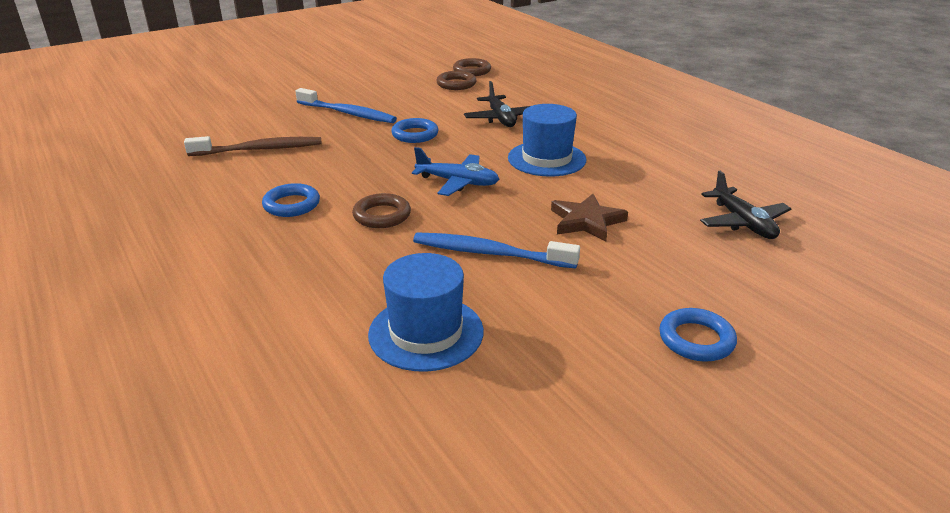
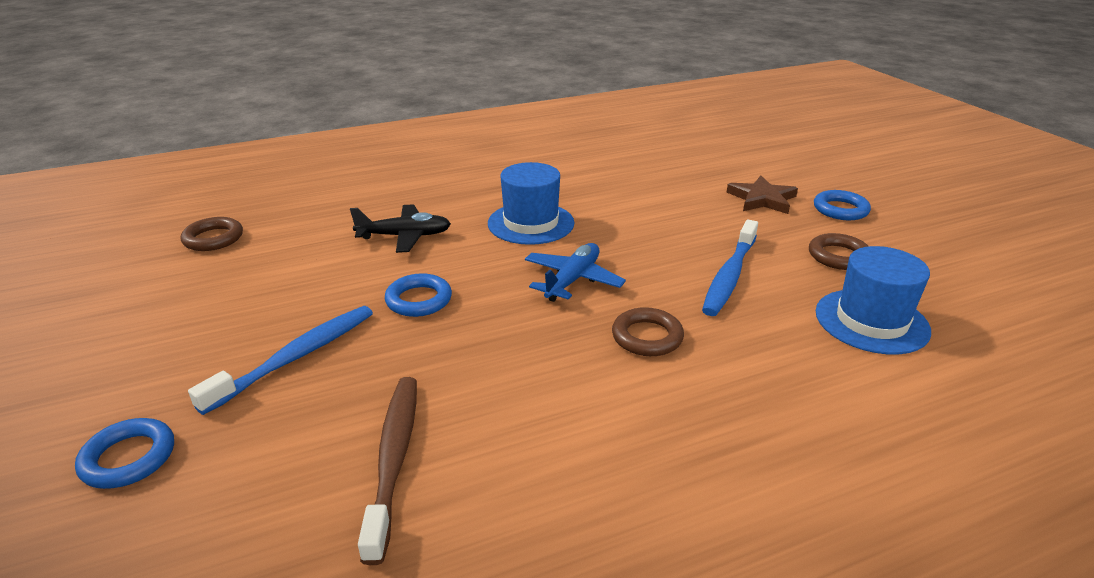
camera: 80 degrees left, 0 degrees up
(291, 205) = (608, 414): blue ring -> blue ring (128, 458)
(456, 84) = (255, 255): brown ring -> brown ring (838, 256)
(586, 221) = (669, 222): brown star -> brown star (762, 199)
(742, 222) = (675, 164): black plane -> none

